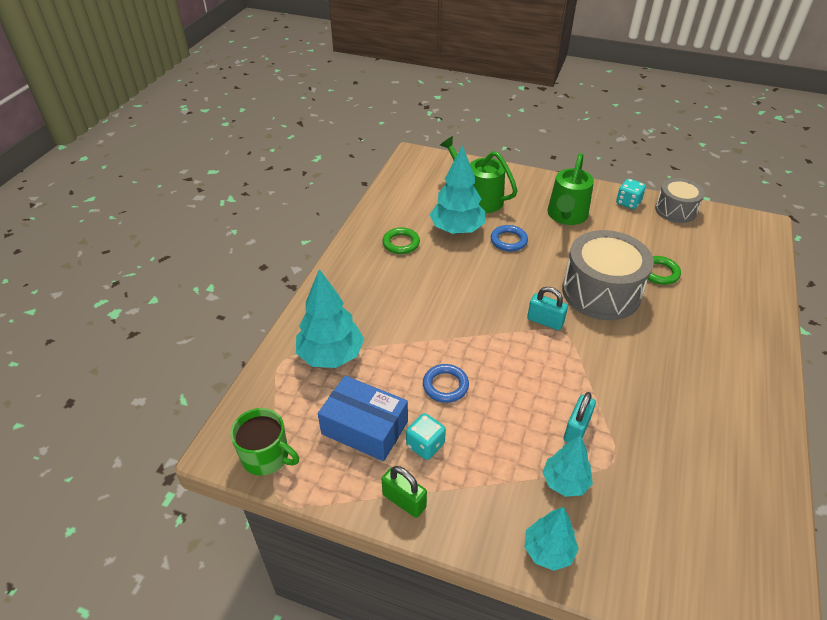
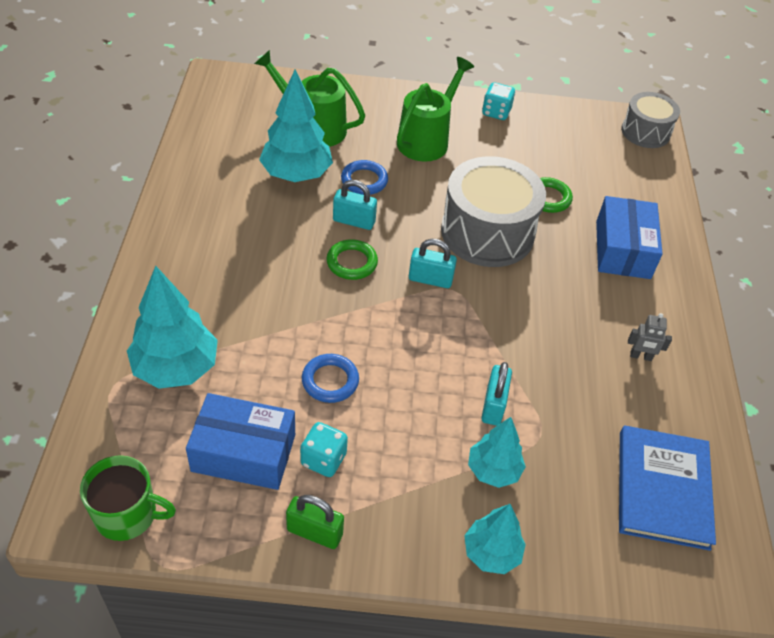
camera: 20 degrees left, 5 degrees up
(401, 243) = (228, 202): green ring -> green ring (352, 262)
(493, 269) = (354, 221): none -> turquoise padlock
(566, 216) = (427, 139): green watering can -> green watering can turned 150 degrees counterclockwise
(675, 210) = (552, 115): grey drum -> grey drum (645, 132)
(718, 322) = (622, 249): none -> blue box
(718, 412) = (640, 356): none -> grey robot
(718, 530) = (663, 489): none -> blue book

